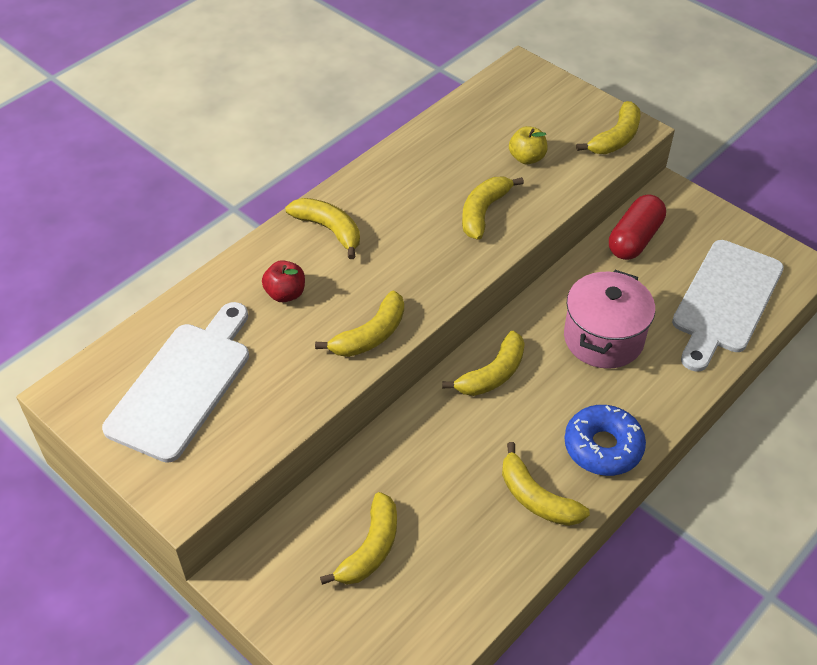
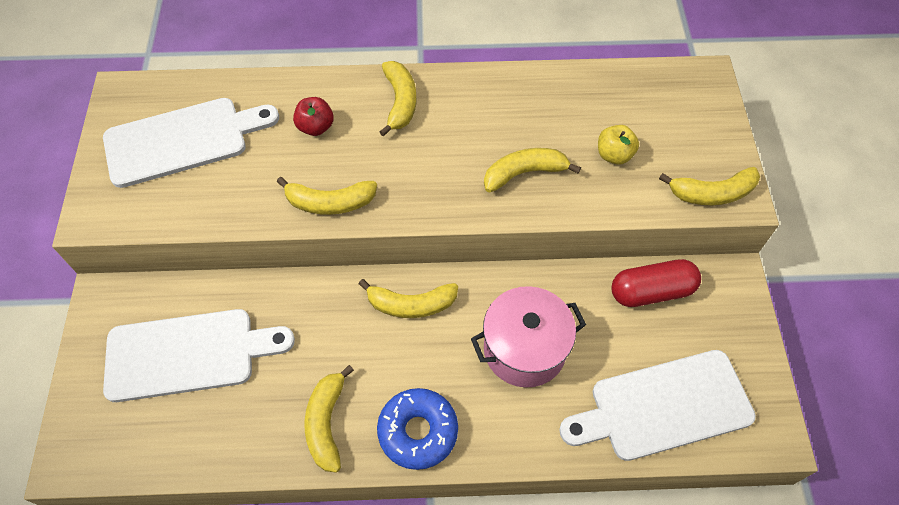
camera: 45 degrees right, 10 degrees up
(370, 548) = (188, 354): yellow banana -> white cutting board

